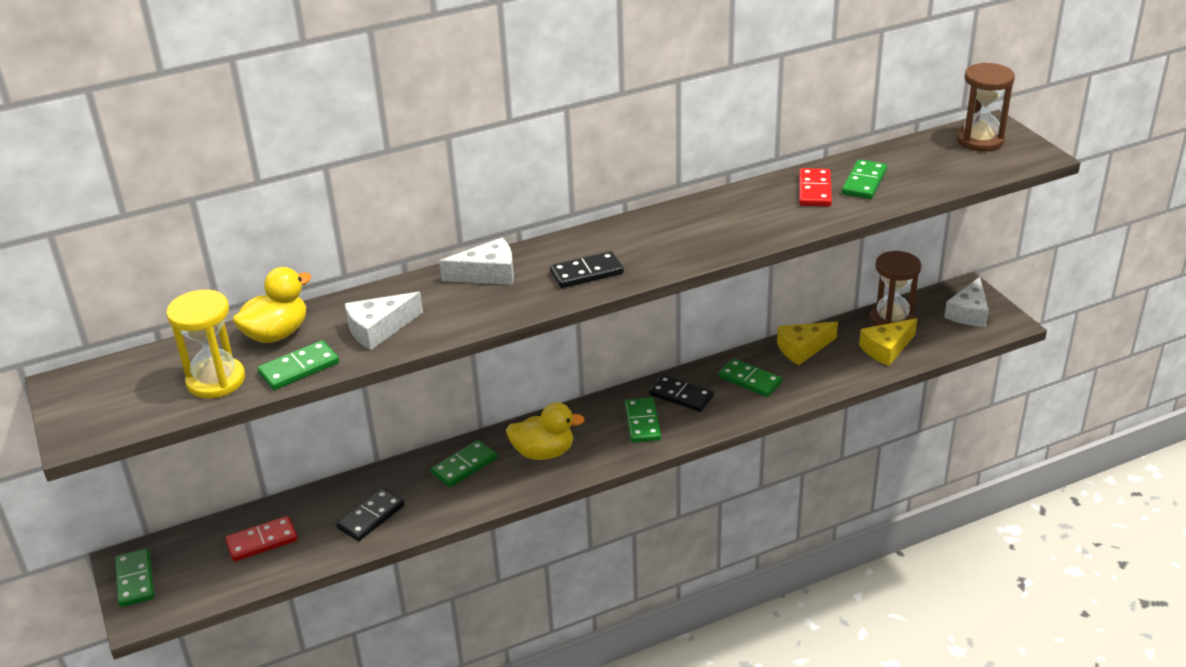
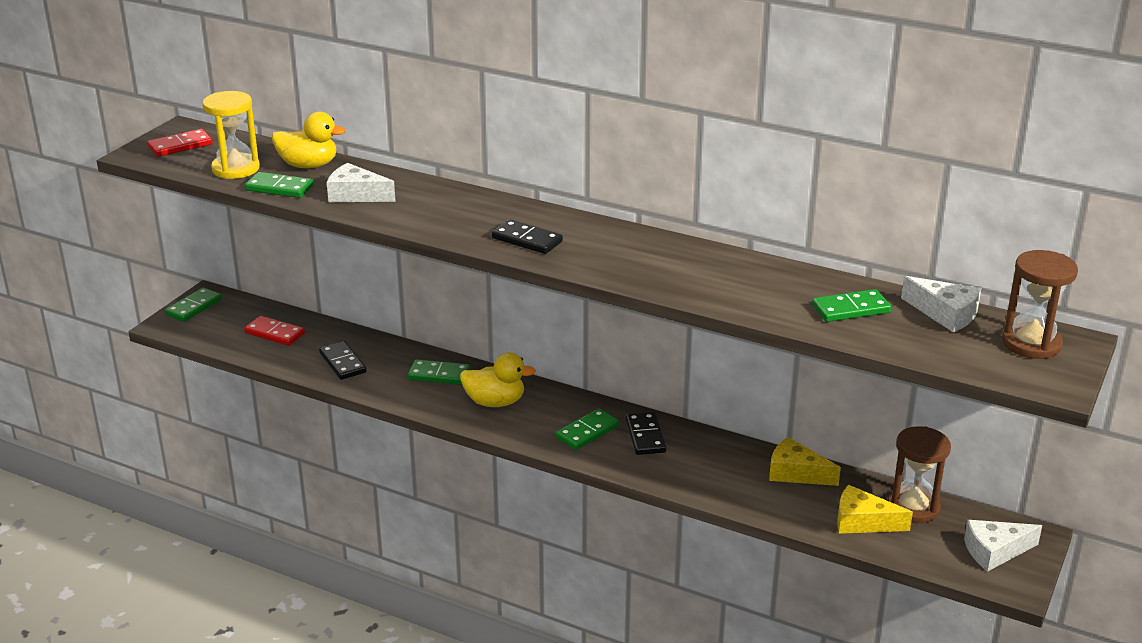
camera: 50 degrees right, 5 degrees down
(371, 517) = (343, 363): black domino -> black domino turned 60 degrees clockwise
(488, 274) = (474, 204): white cheese -> white cheese (945, 314)
(543, 452) = (495, 402): yellow duck -> yellow duck turned 45 degrees counterclockwise
(750, 380) = (712, 463): green domino -> none
(814, 190) = (798, 290): red domino -> red domino (180, 146)

